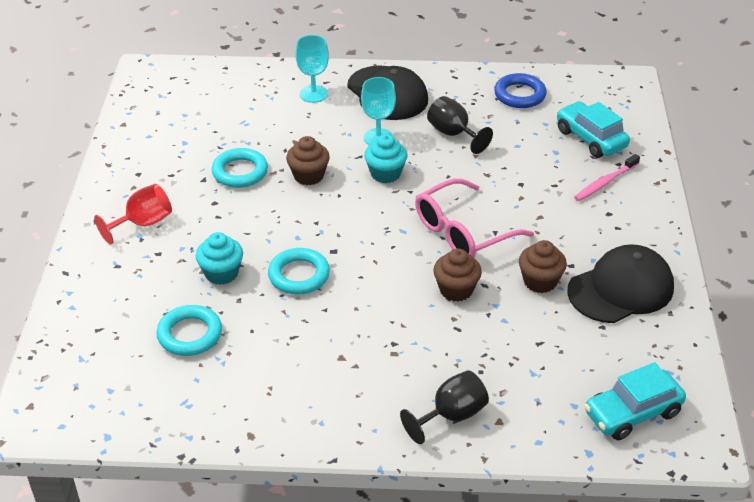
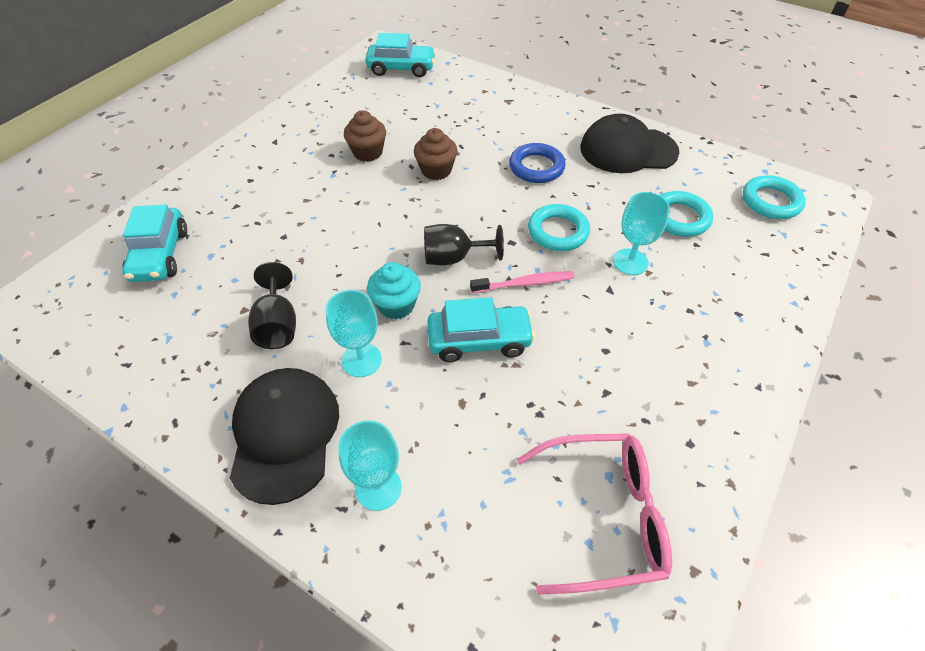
camera: 150 degrees left, 10 degrees up
(143, 223) = (699, 357): red goblet -> none
(221, 273) = (630, 262): turquoise cupcake -> turquoise goblet
(240, 172) = (556, 383): turquoise ring -> turquoise ring (771, 201)
(308, 176) = (479, 340): brown cupcake -> turquoise car
(451, 415) = (511, 102): black goblet -> black goblet (453, 258)
(462, 232) = (384, 213): pink glasses -> pink glasses (604, 516)
(519, 95) = (145, 348): blue ring -> blue ring (536, 167)
(605, 182) = (214, 206): pink toothbrush -> pink toothbrush (524, 283)
(621, 289) = (319, 127): black cap -> black cap (628, 150)

